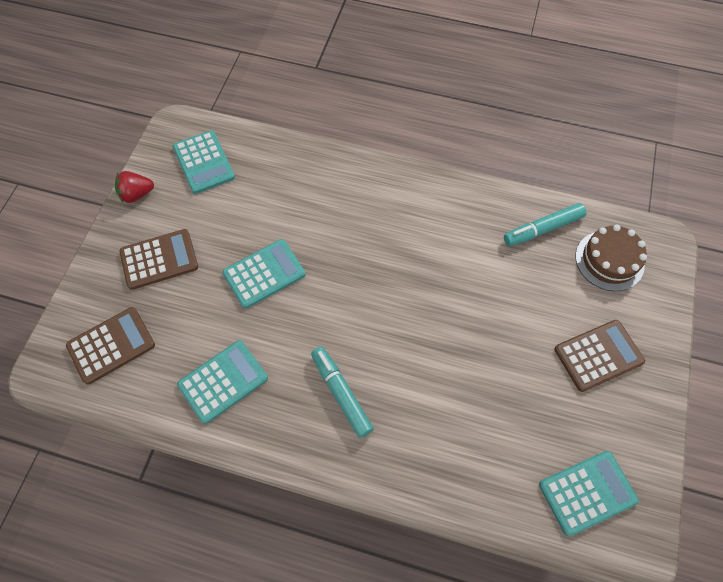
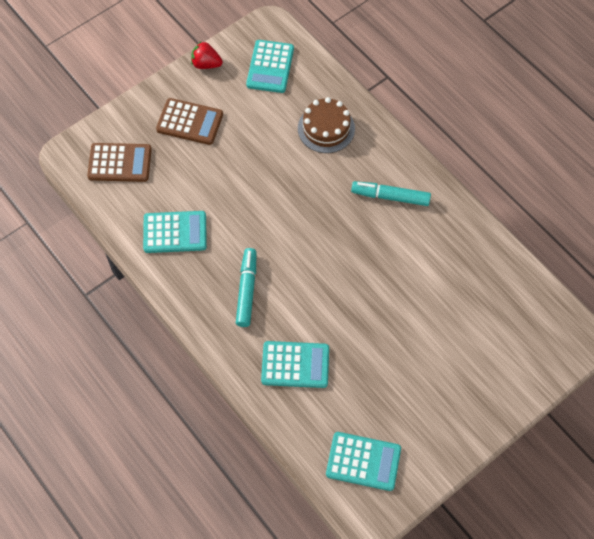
camera: 35 degrees right, 0 degrees up
(264, 274) = (254, 176): turquoise calculator -> turquoise calculator (295, 365)
(543, 229) = (489, 270): turquoise marker -> turquoise marker (390, 197)
(598, 355) = (451, 383): brown calculator -> none
(609, 260) = (521, 325): brown cake -> brown cake (326, 128)

